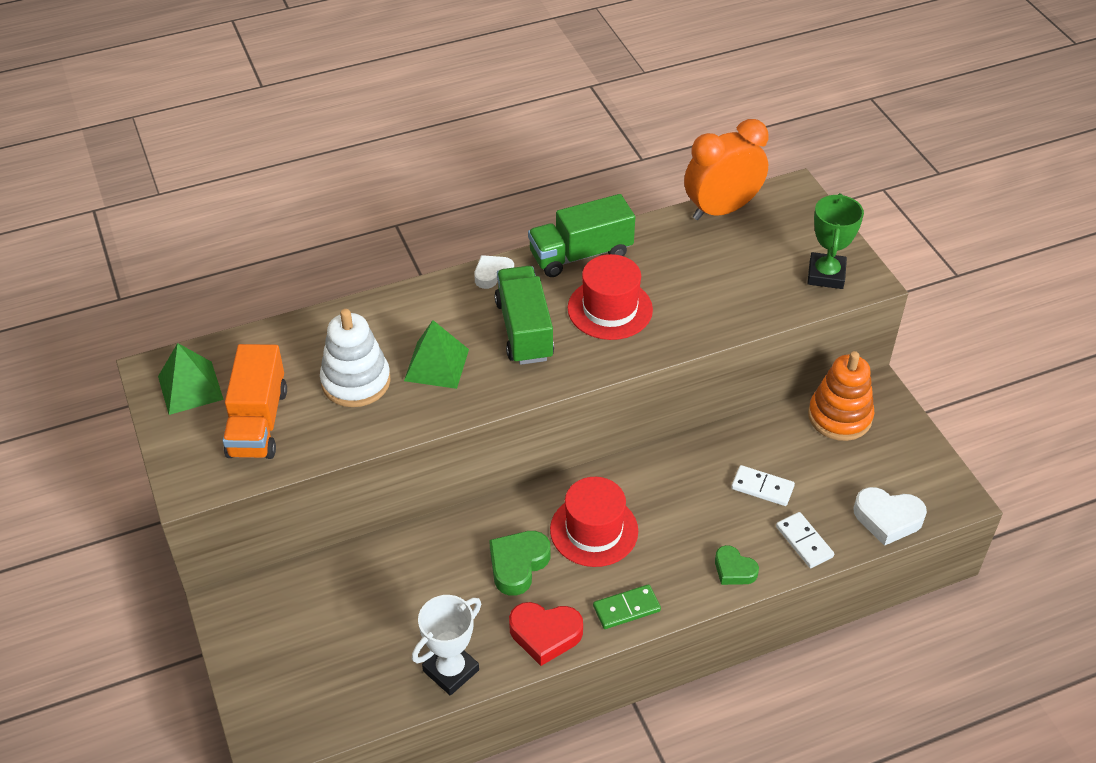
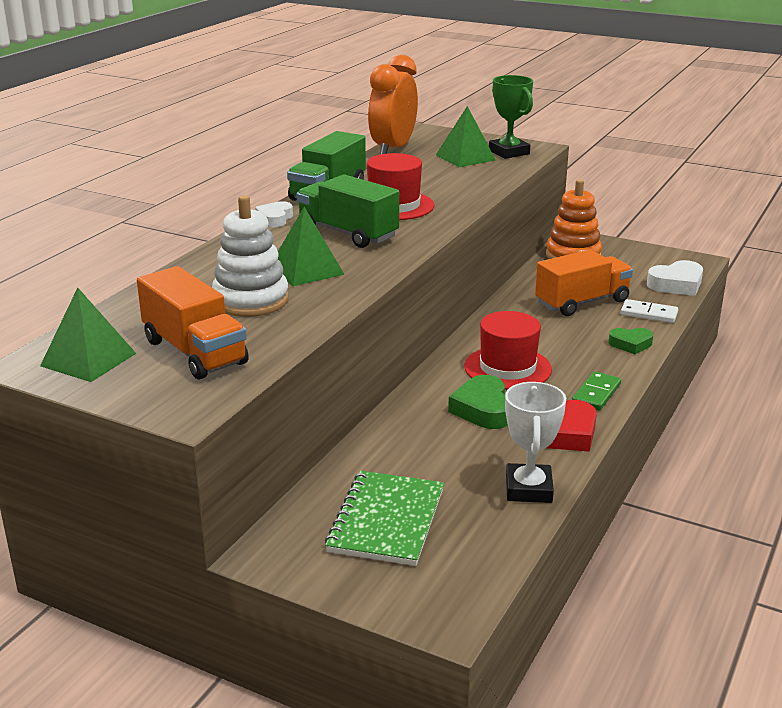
camera: 40 degrees left, 20 degrees down
(327, 630) = (387, 520): none -> green notebook
(762, 487) = (582, 302): white domino -> orange truck
(771, 261) = (465, 157): none -> green pyramid

